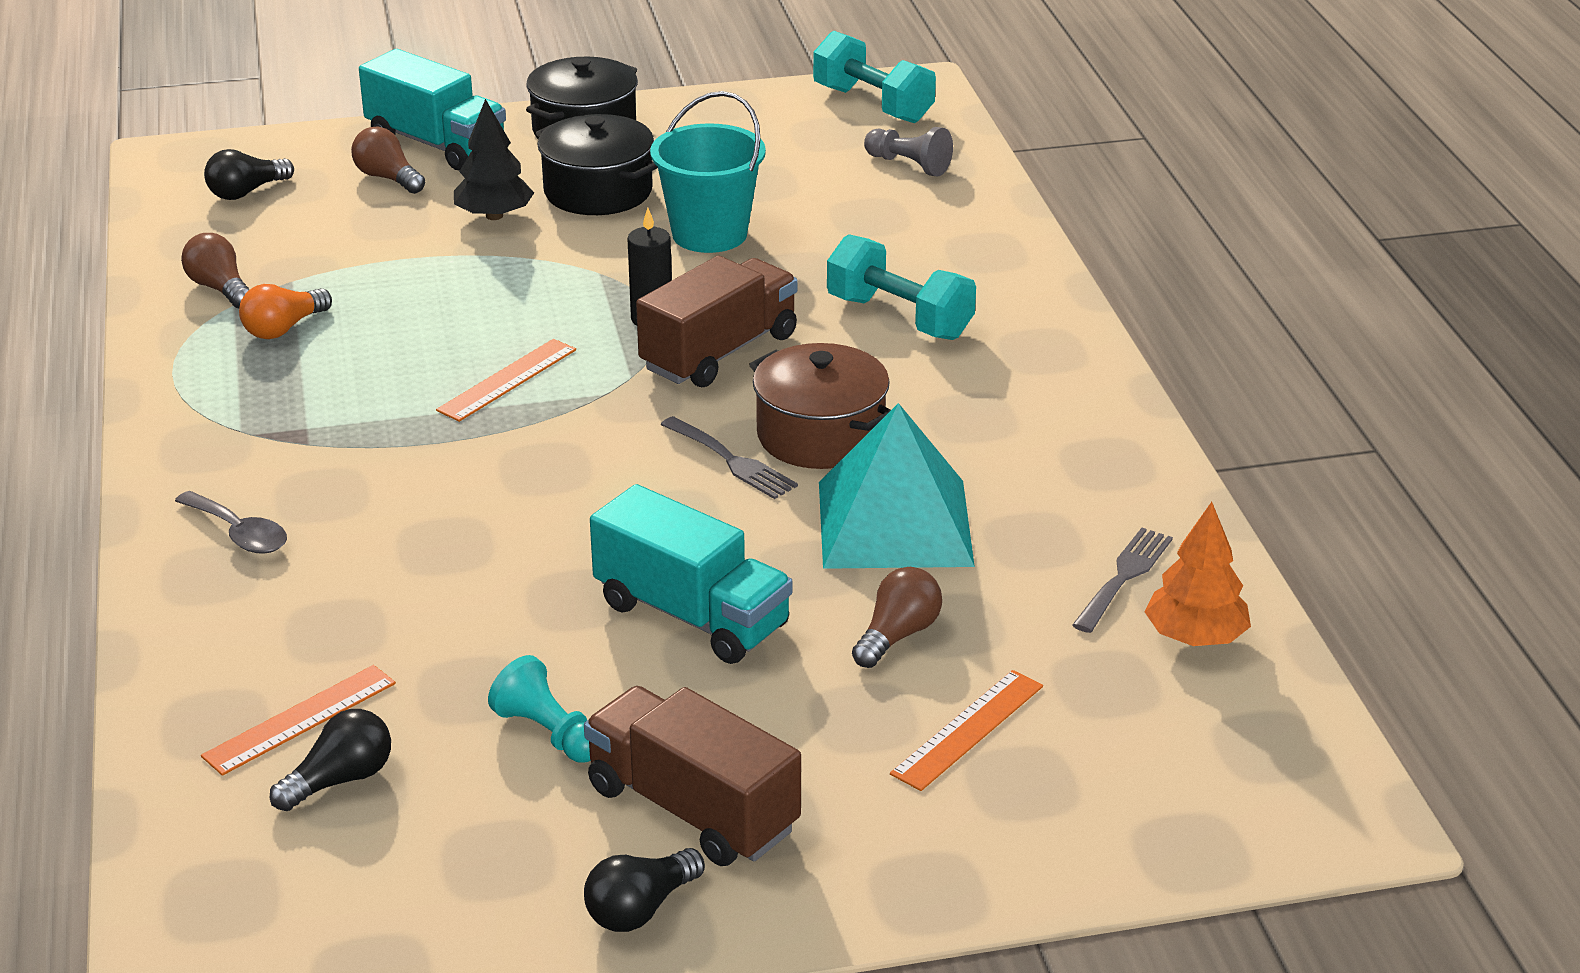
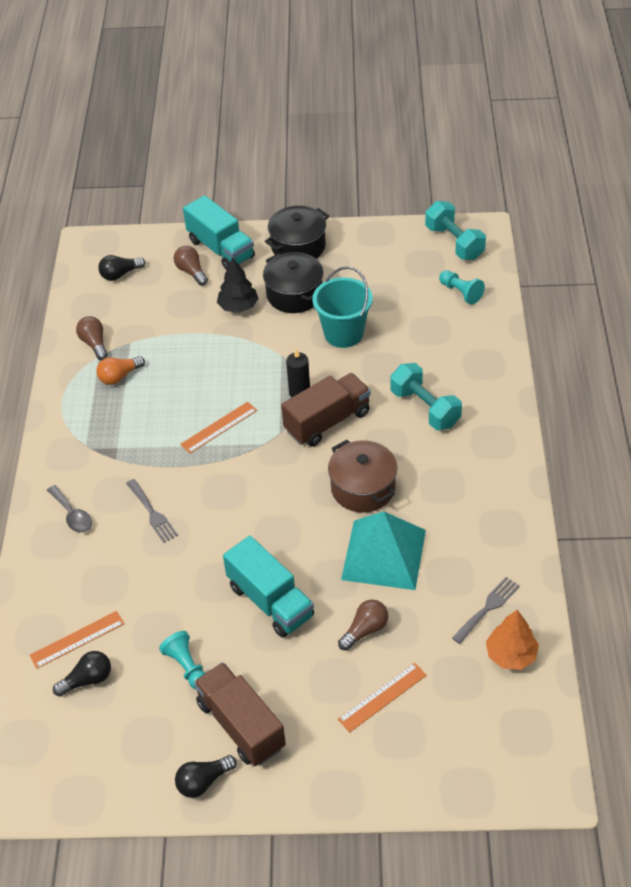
camera: 15 degrees right, 15 degrees up
(732, 461) = (315, 499): grey fork -> grey fork (152, 513)
(909, 165) = (461, 292): grey pawn -> turquoise pawn

